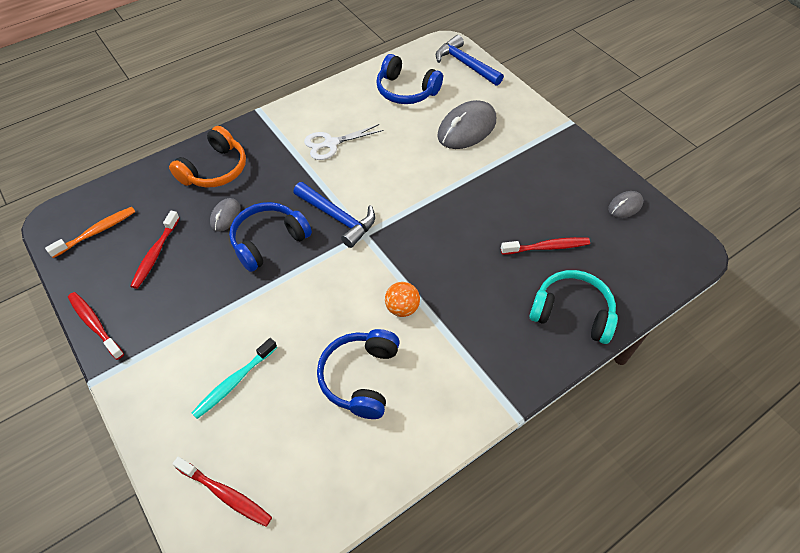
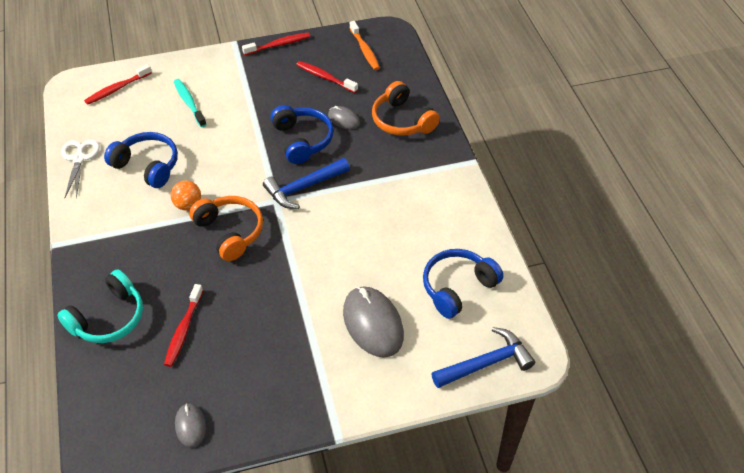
camera: 110 degrees right, 5 degrees down
(331, 143) = (400, 204): white scissors -> white scissors (79, 159)
(421, 256) = (230, 232): none -> orange headphones

